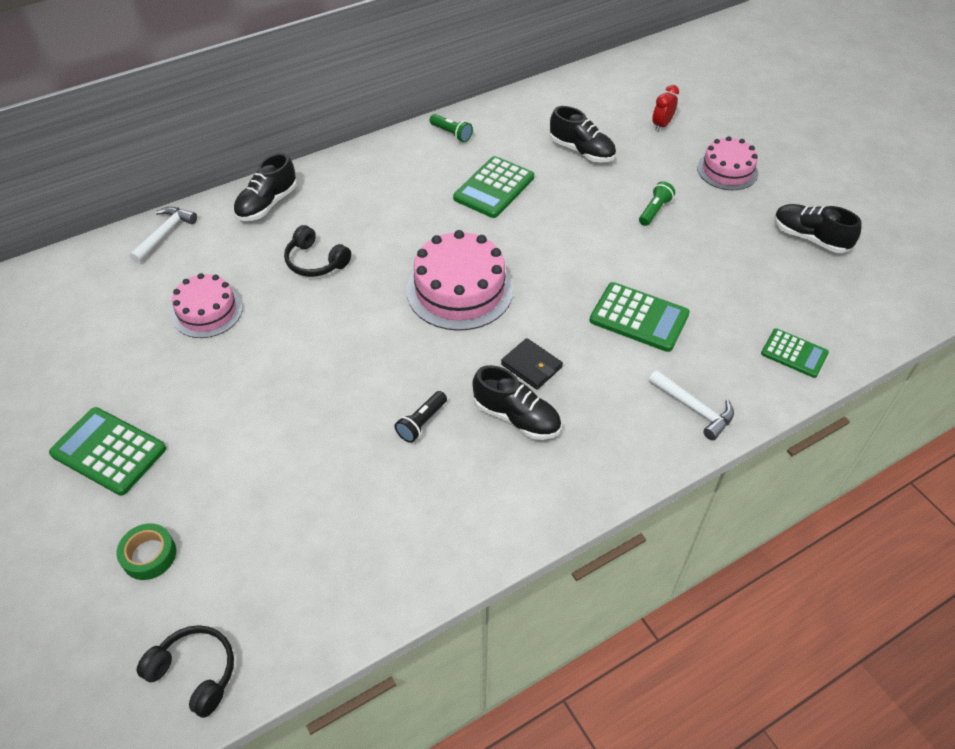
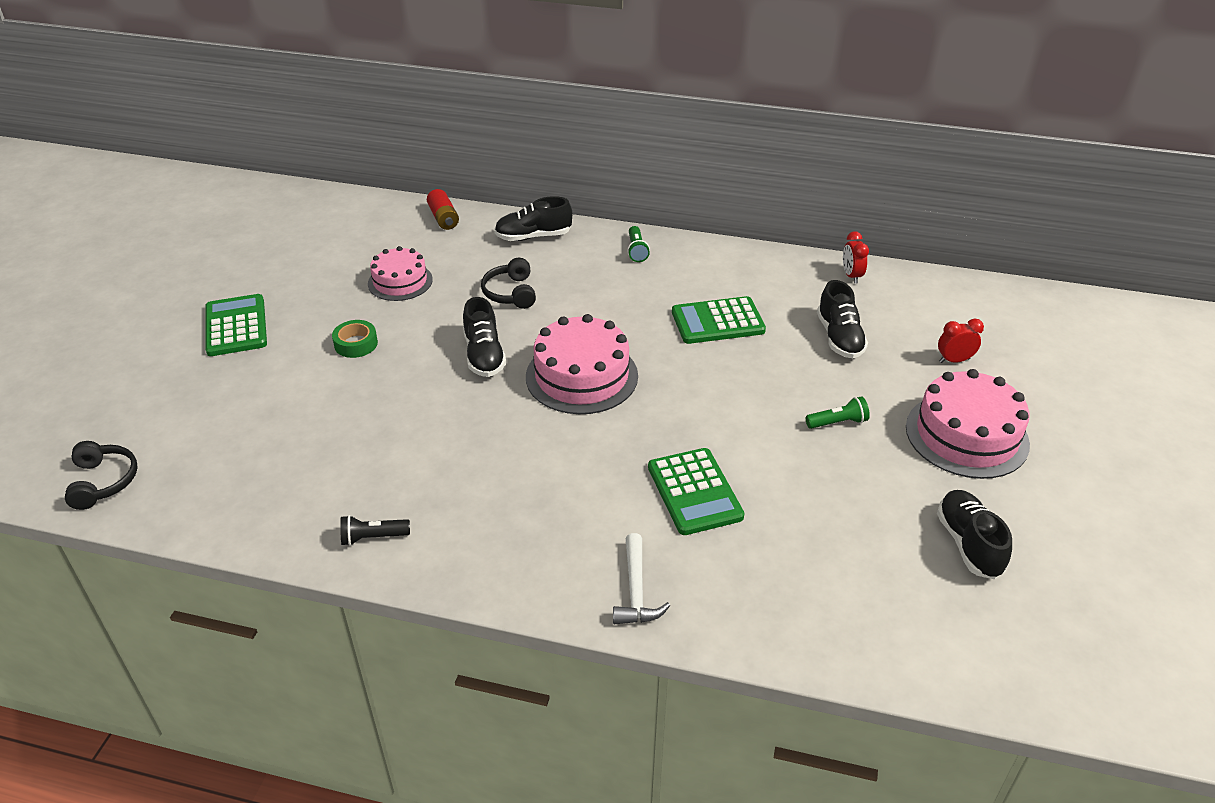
camera: 45 degrees right, 10 degrees down
(149, 555) = (173, 399): green tape -> green tape (356, 344)
(165, 234) = (443, 218): white hammer -> red battery
(421, 423) = (425, 444): black flashlight -> black flashlight (373, 537)
(451, 134) = (742, 263): green flashlight -> green flashlight (636, 251)
(516, 417) = (492, 489): black shoe -> black shoe (484, 355)
(531, 366) = (555, 464): black wallet -> none
(532, 102) = (851, 276): none -> red clock
(727, 170) = (966, 435): pink cake -> pink cake, size x1.57
(794, 353) = (796, 621): green calculator -> none

